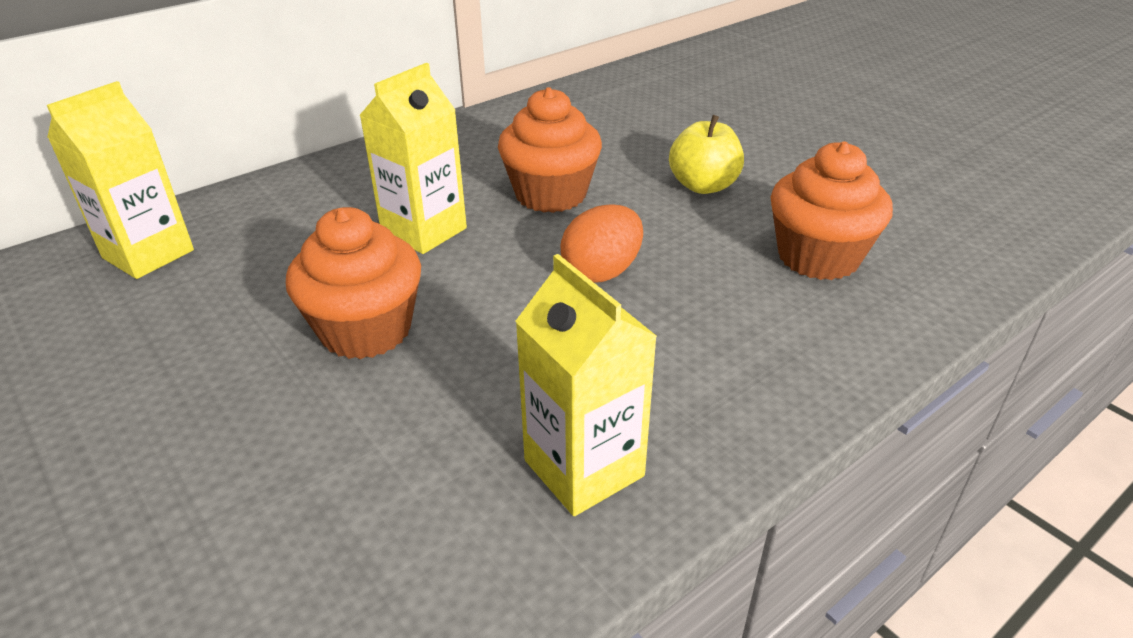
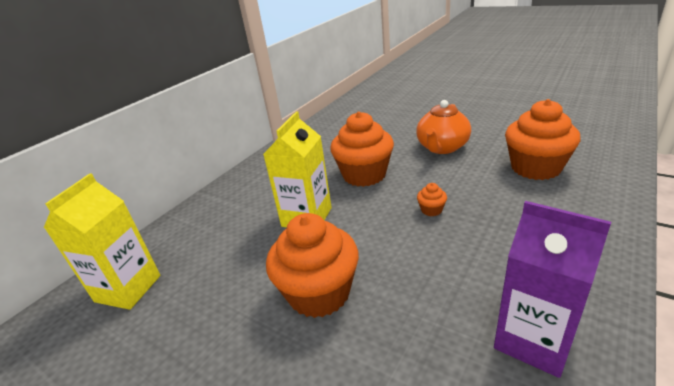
camera: 15 degrees left, 5 degrees down
(584, 468) = (533, 340): yellow carton -> purple carton
(602, 272) = (431, 210): orange egg -> orange cupcake
(703, 186) = (442, 147): yellow apple -> orange teapot

